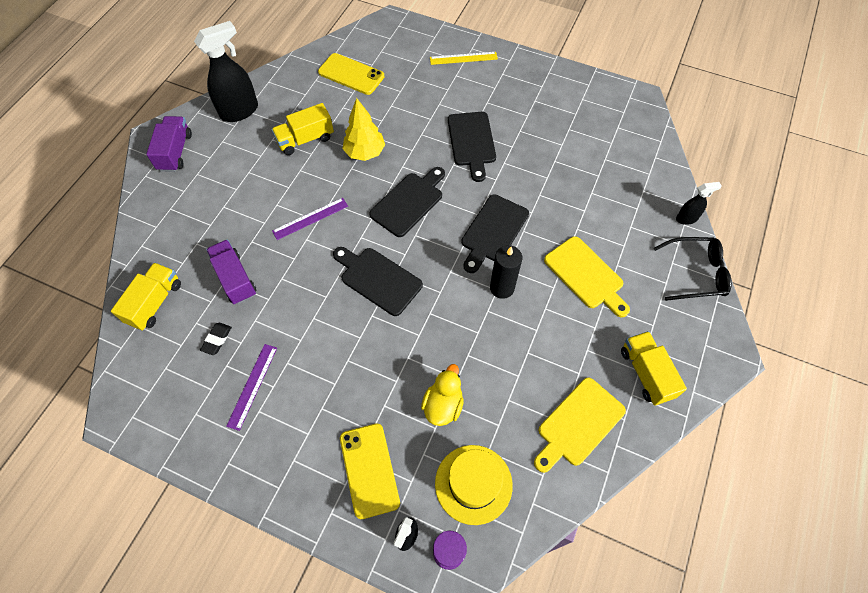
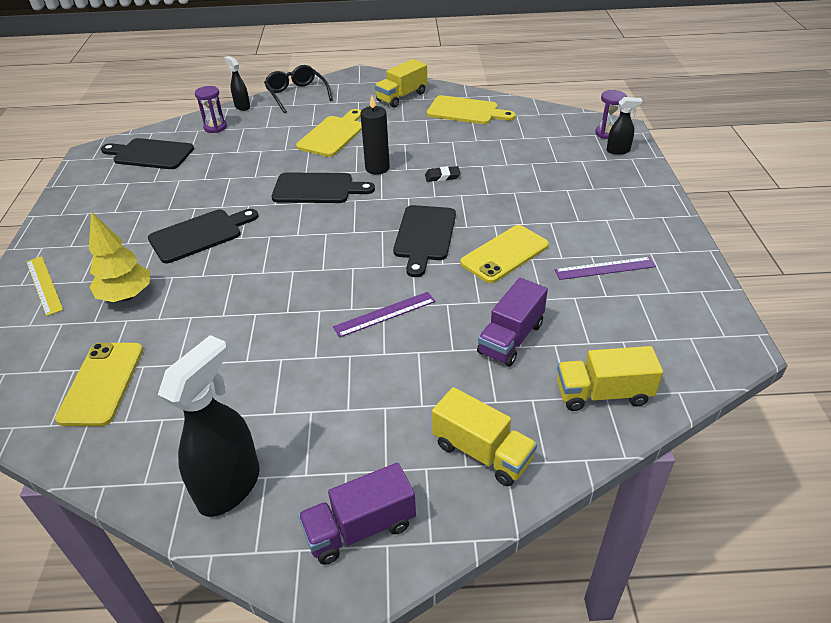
camera: 115 degrees left, 20 degrees down
(217, 339) = (589, 316): black eraser -> black eraser (442, 176)
(240, 111) = (230, 486): black spray bottle -> black spray bottle turned 90 degrees clockwise
(305, 139) = (258, 376): yellow truck -> yellow truck (482, 452)
(310, 218) = (385, 314): purple ruler -> purple ruler turned 60 degrees counterclockwise
(365, 152) = (255, 310): yellow tree -> yellow tree (126, 296)
(369, 470) = (596, 180): yellow phone -> yellow phone (504, 254)
(409, 202) = (313, 250): black cutting board -> black cutting board (150, 154)
(443, 405) = (510, 165): yellow duck -> none
(473, 484) = (553, 137): yellow hat -> none
(648, 187) = (215, 127): none -> purple hourglass

